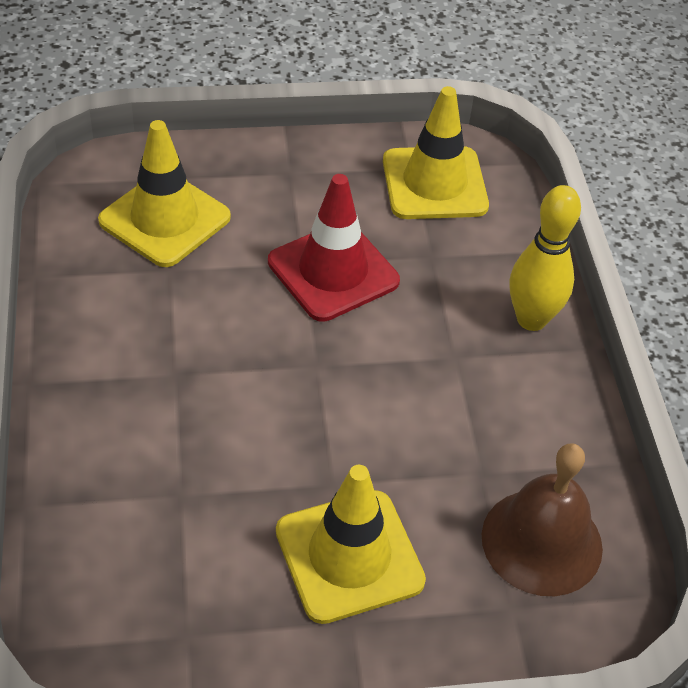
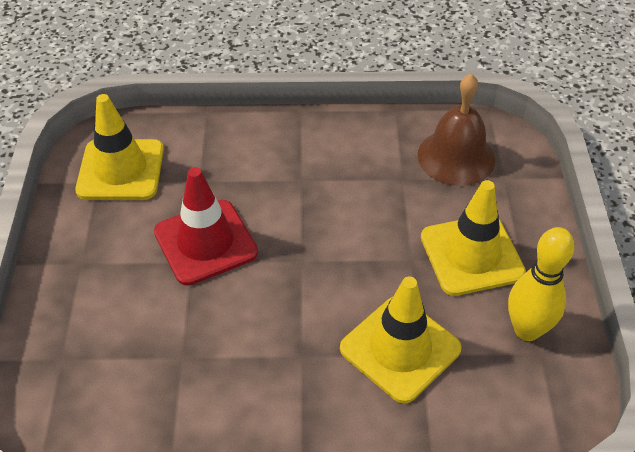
camera: 80 degrees left, 0 degrees up
(165, 219) = (117, 360): yellow traffic cone -> yellow traffic cone (400, 348)
(531, 319) = (271, 135): yellow bowling pin -> yellow bowling pin (527, 330)

